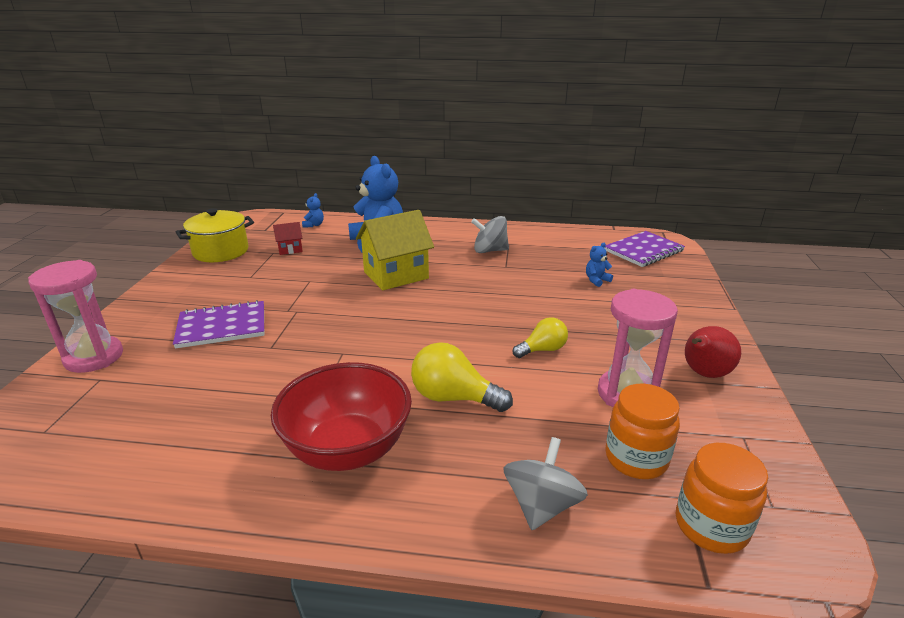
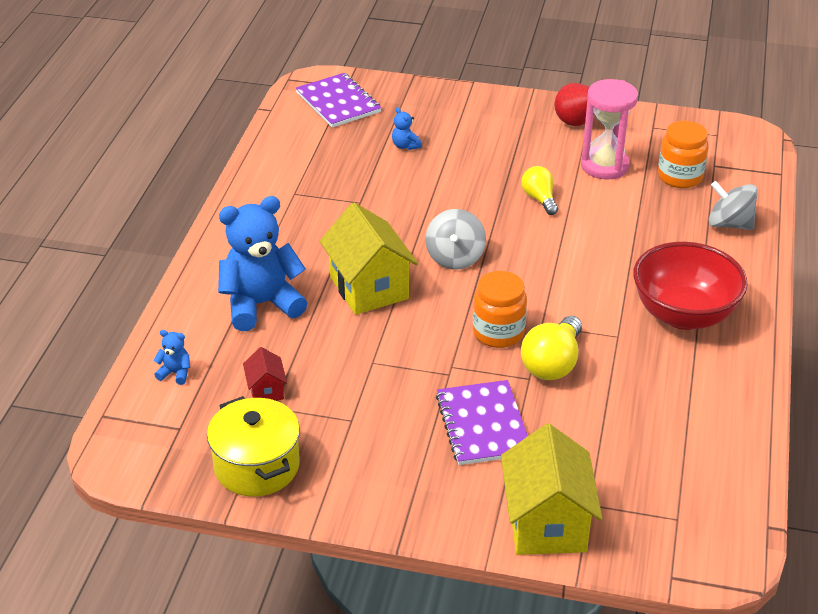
camera: 85 degrees left, 10 degrees up
(94, 357) = (546, 523): pink hourglass -> yellow house
(454, 398) = (613, 255): yellow light bulb -> yellow light bulb (552, 363)
(489, 250) = (313, 210): grey spinning top -> grey spinning top (455, 257)
(711, 526) = (737, 161): orange jar -> orange jar (498, 332)

